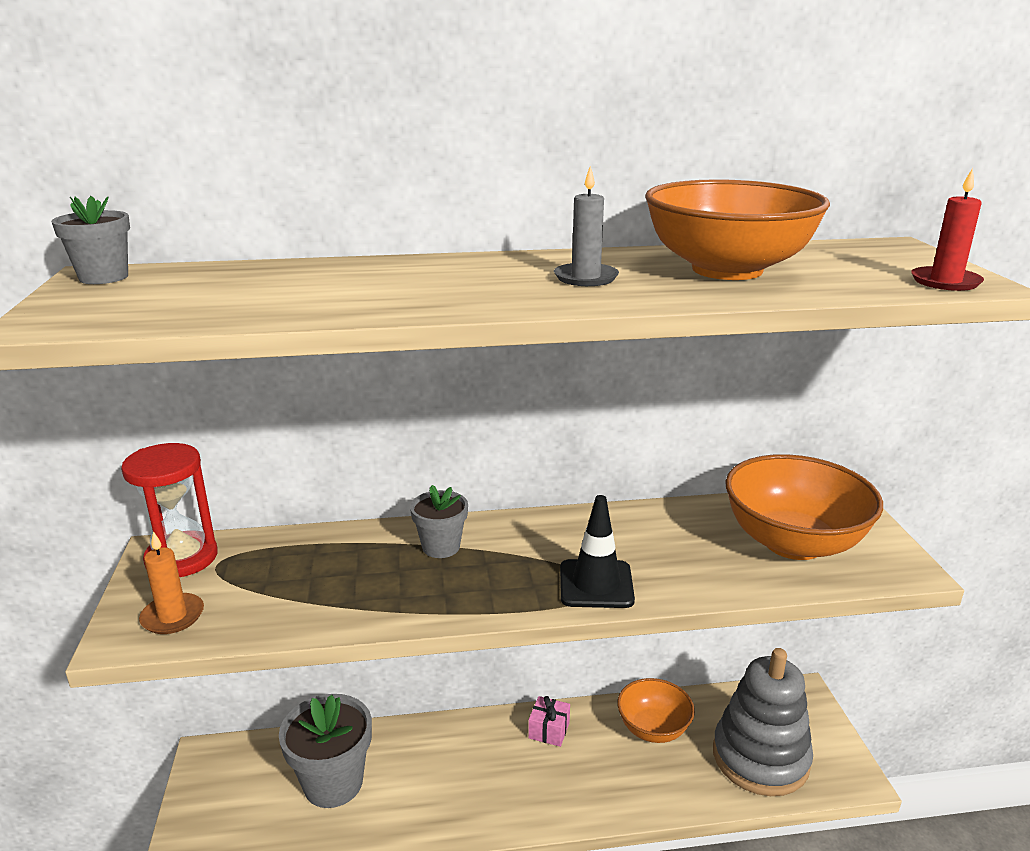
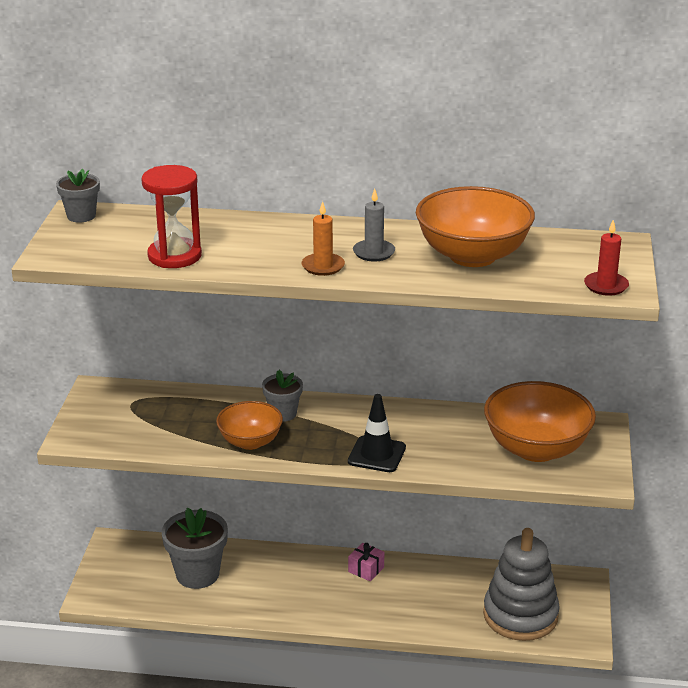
camera: 15 degrees right, 5 degrees up
(173, 616) = (100, 432): orange candle -> orange candle (323, 266)
(181, 558) = (109, 395): red hourglass -> red hourglass (174, 256)
(653, 728) = (447, 582): orange bowl -> orange bowl (250, 442)

